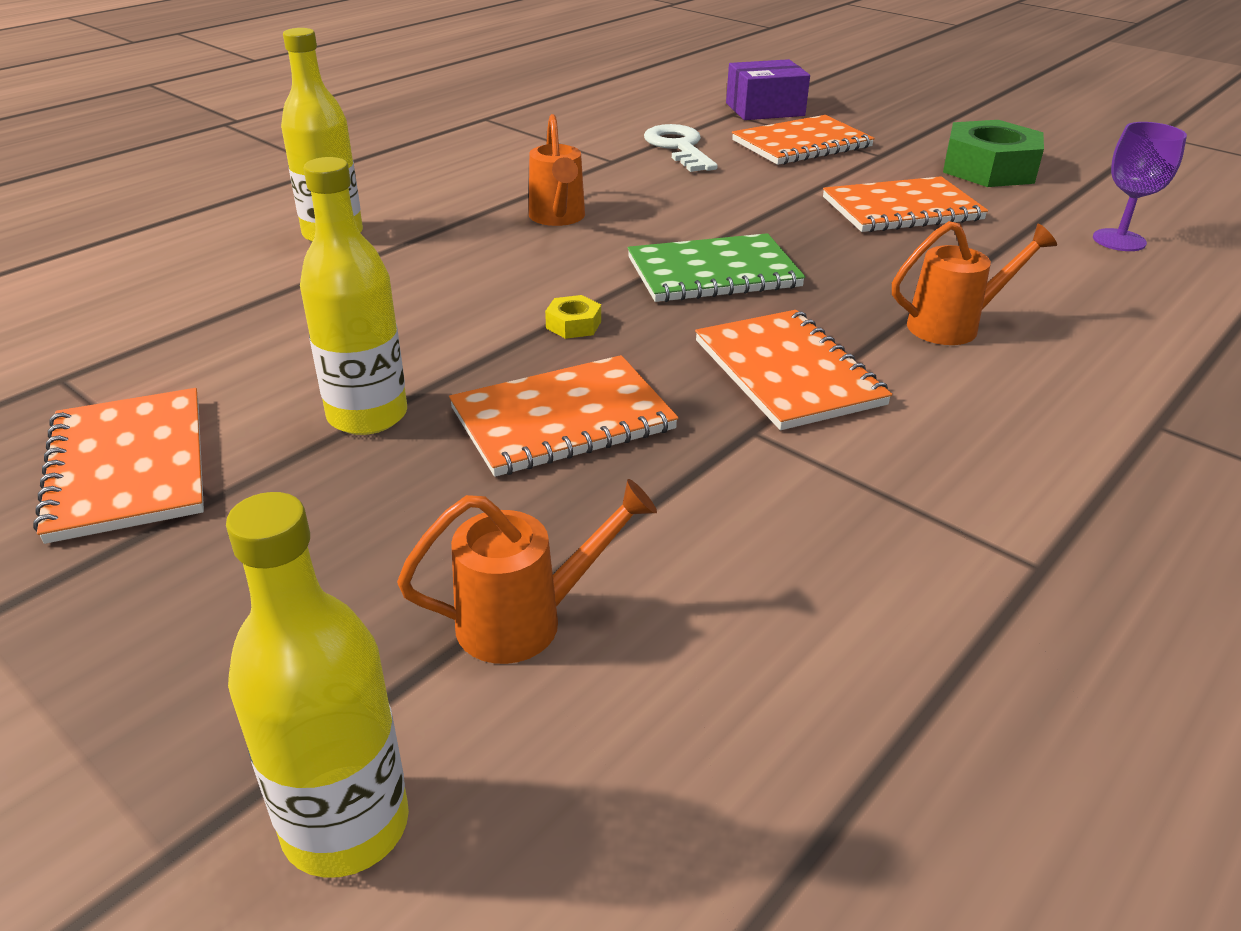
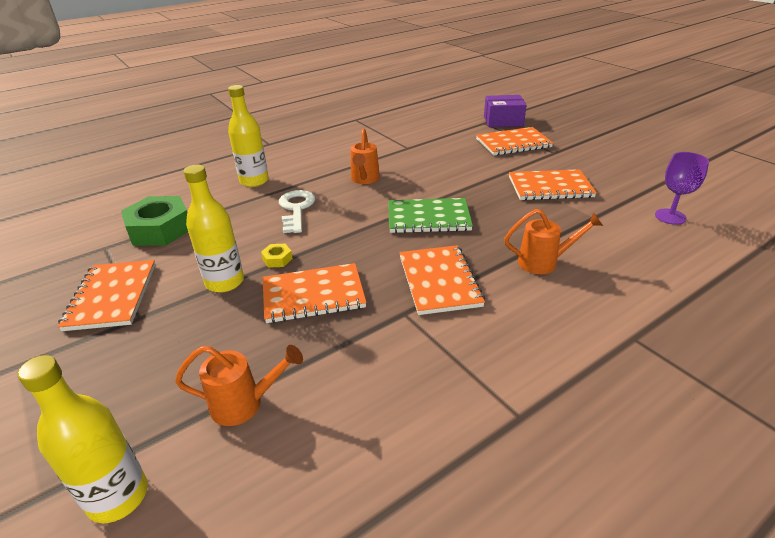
camera: 15 degrees right, 0 degrees up
(573, 325) = (343, 242): yellow nut -> yellow nut (277, 259)
(679, 147) = (446, 142): white key -> white key (296, 209)
(989, 169) = (613, 165): green nut -> green nut (160, 229)

